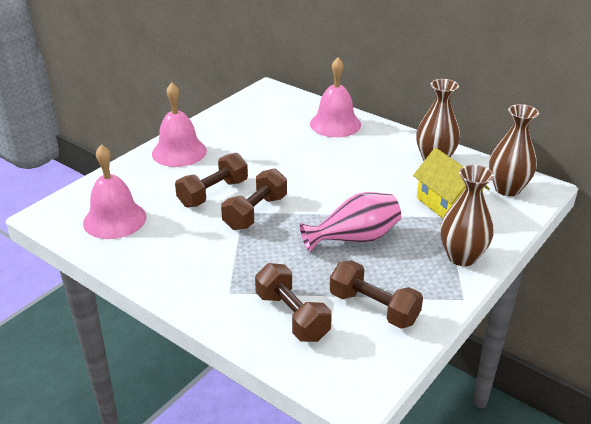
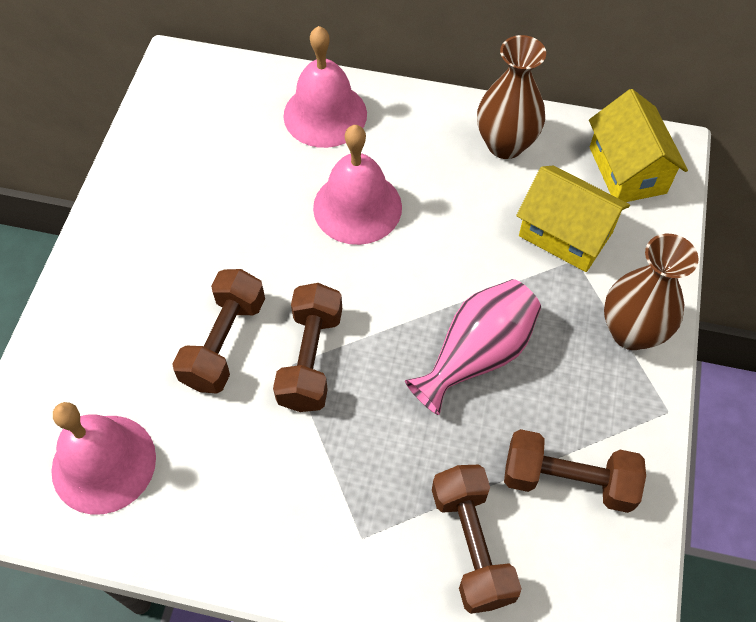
camera: 25 degrees left, 25 degrees up
(179, 152) = (117, 269): pink bell -> pink bell (357, 207)
(292, 316) = (471, 545): brown dumbbell -> brown dumbbell turned 45 degrees clockwise
(507, 189) = (627, 170): brown vase -> yellow house

